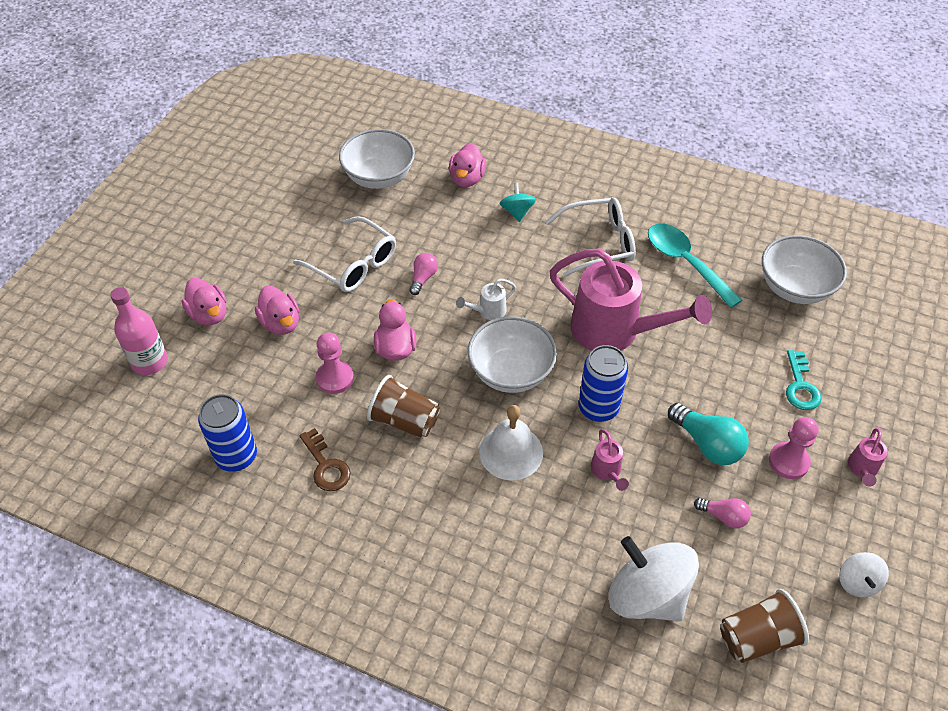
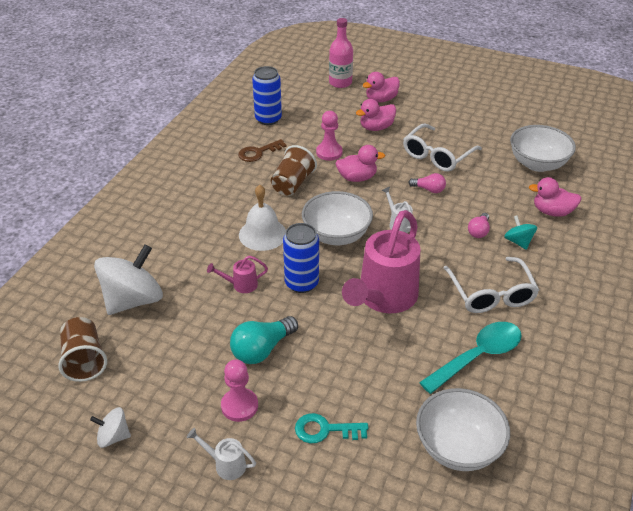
camera: 90 degrees right, 10 degrees down
(517, 212) = (518, 242): turquoise spinning top -> turquoise spinning top turned 105 degrees counterclockwise
(723, 516) = (191, 352): pink light bulb -> pink light bulb (478, 231)
(862, 469) = (226, 464): pink watering can -> white watering can

